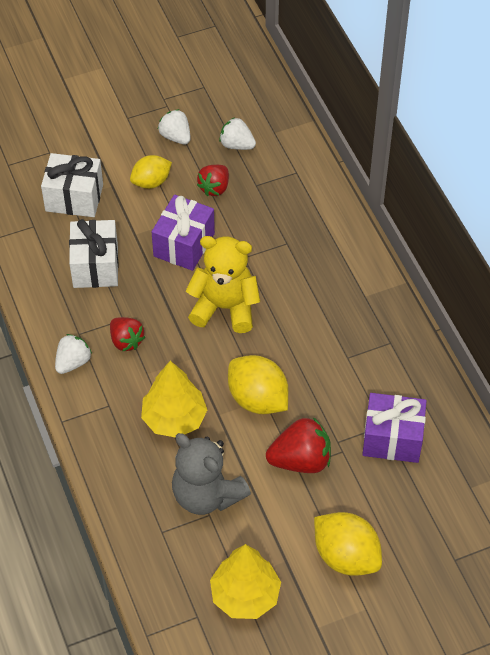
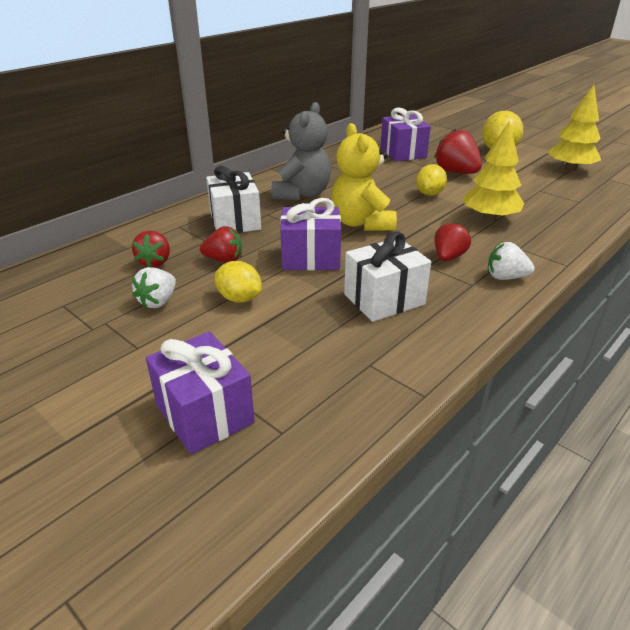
camera: 115 degrees left, 20 degrees down
(44, 136) = (204, 414): none -> purple gift
(74, 198) = (300, 346): white gift -> white gift (235, 221)
(206, 495) = (528, 193): grey teddy bear -> grey teddy bear (302, 194)
(237, 145) = (155, 262): white strawberry -> red strawberry
(258, 399) = (429, 194): yellow lemon -> yellow lemon, size x0.65

